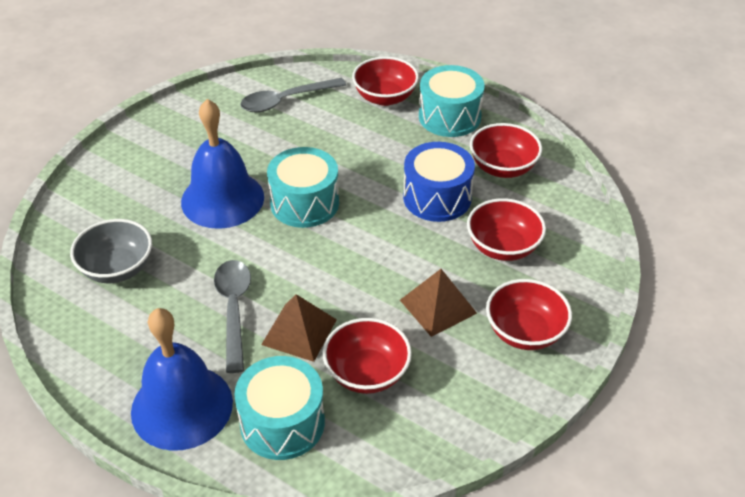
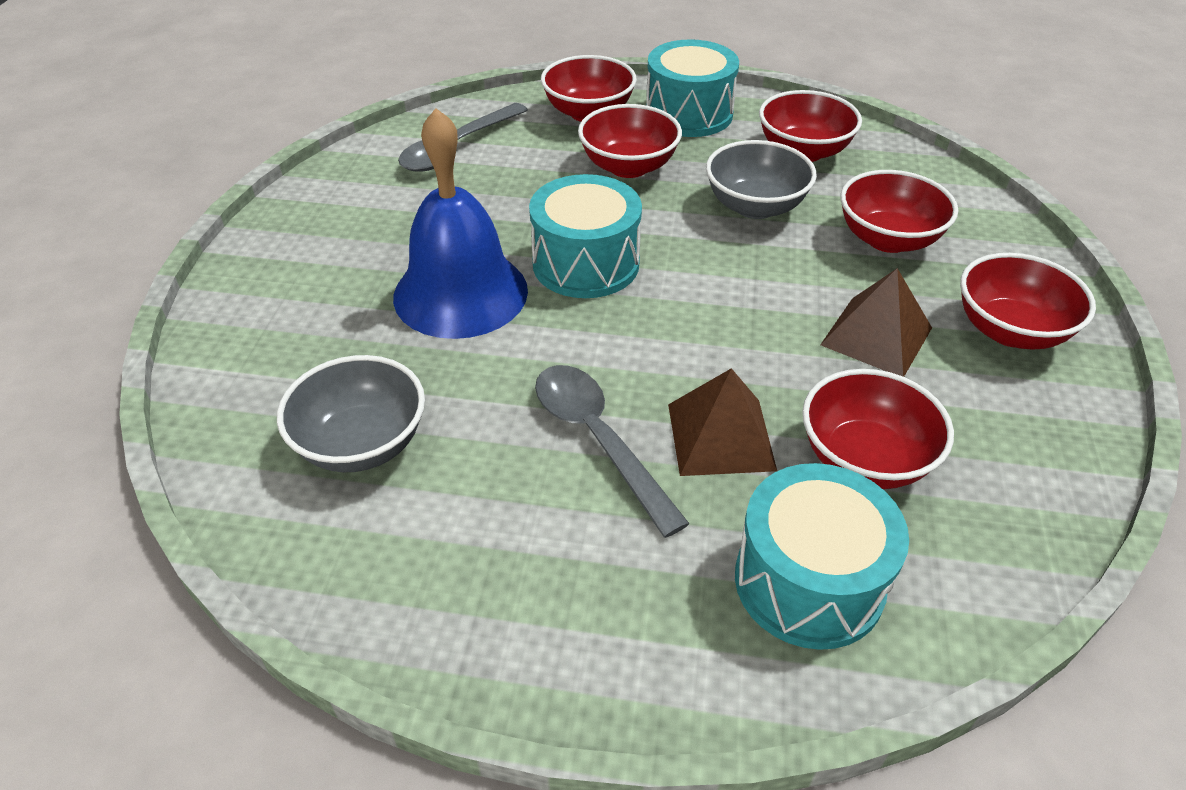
camera: 25 degrees left, 0 degrees up
(182, 406) = (632, 622): blue bell -> none
(380, 145) = (628, 166): none -> red bowl
(437, 197) = (755, 206): blue drum -> grey bowl

